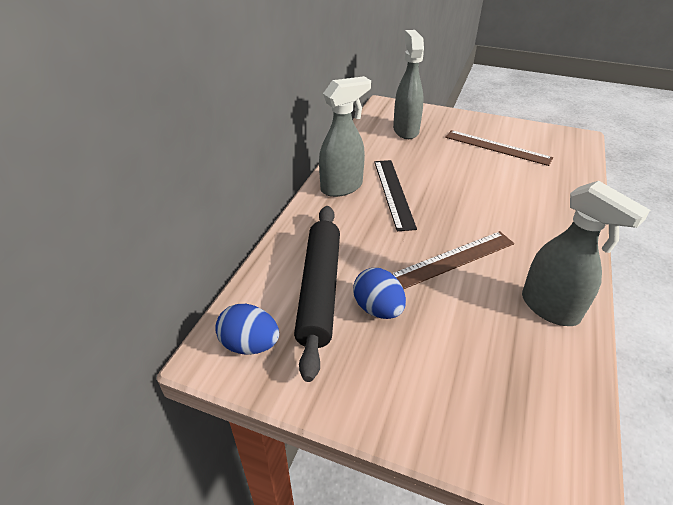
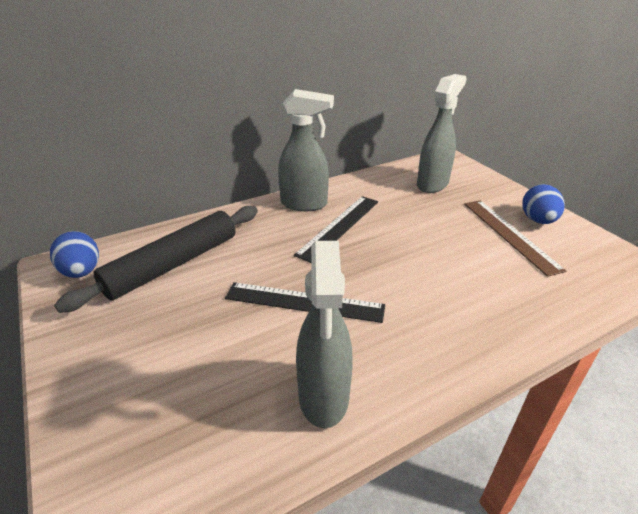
camera: 40 degrees right, 5 degrees down
(378, 309) = (187, 301): blue egg -> blue egg (538, 220)
(453, 259) = (304, 302): brown ruler -> black ruler

